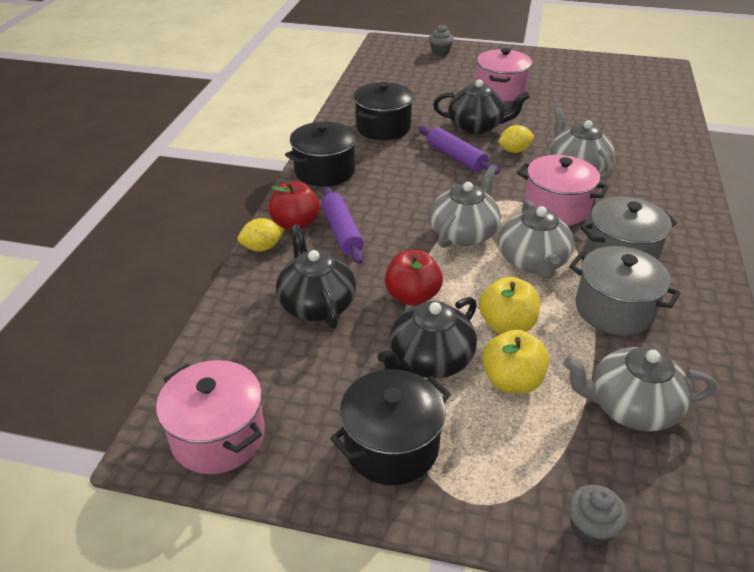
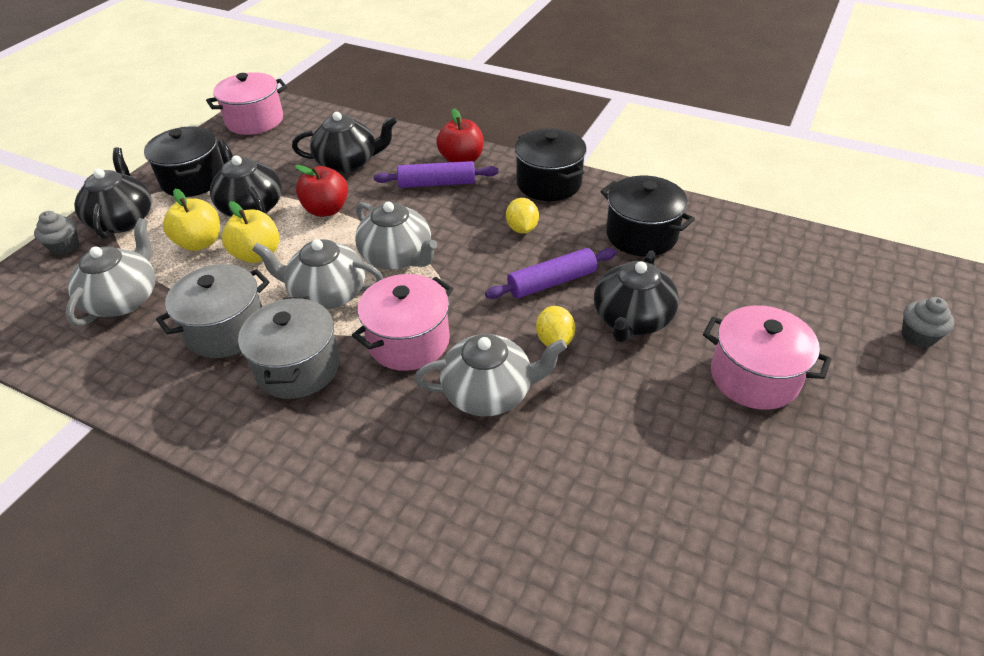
camera: 105 degrees right, 5 degrees up
(262, 248) = (434, 142): yellow lemon -> yellow lemon (522, 228)
(507, 487) = (123, 220): none -> black teapot

